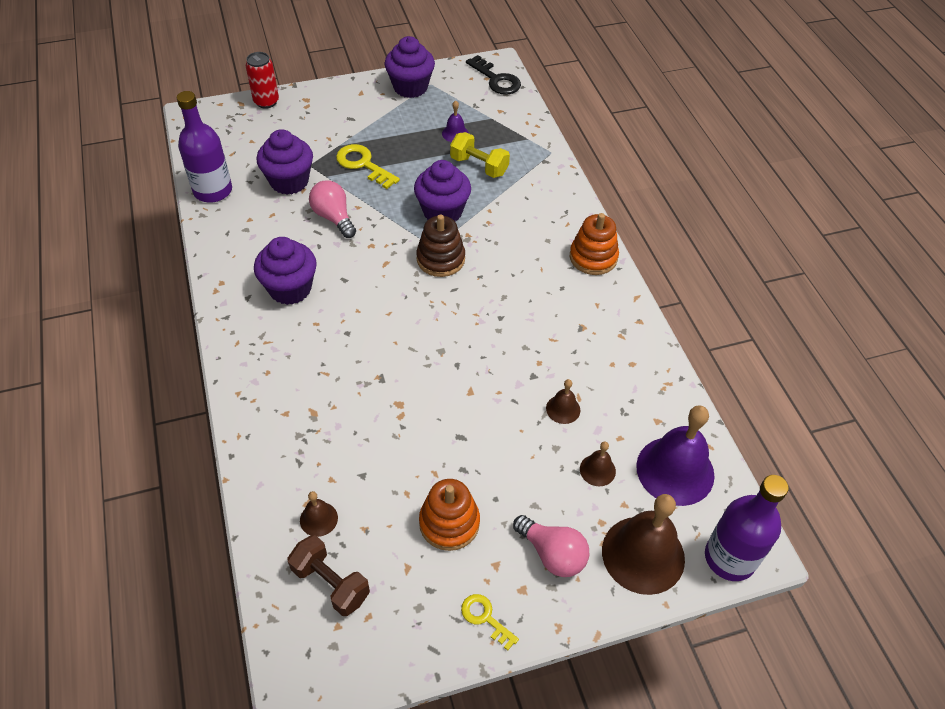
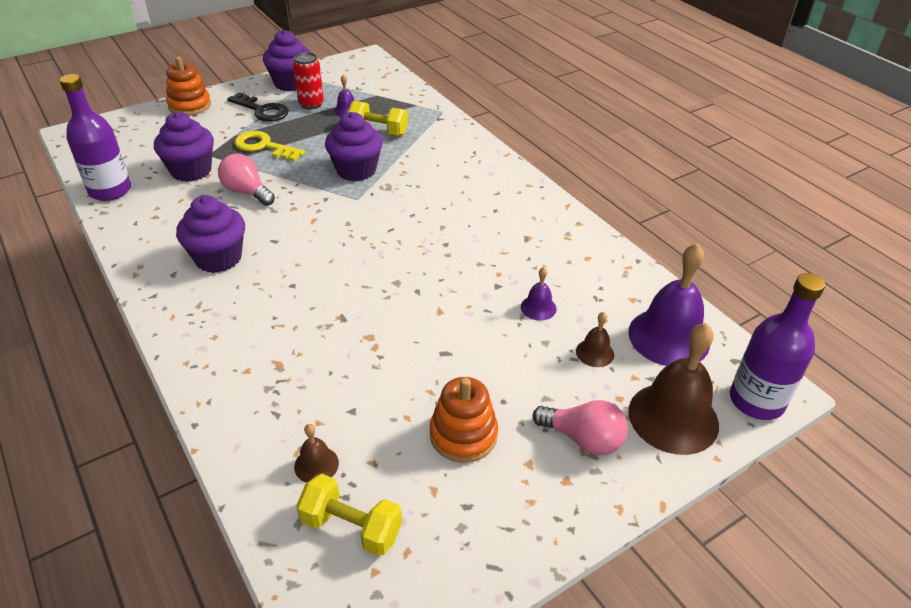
camera: 15 degrees left, 10 degrees down
(266, 102) = (149, 113): red can -> red can (311, 104)
(331, 583) = (351, 527): brown dumbbell -> yellow dumbbell
(440, 259) = (368, 207): brown stacking toy -> none
(485, 618) = (538, 519): yellow key -> none
(496, 79) = (370, 67): black key -> black key (262, 110)
(563, 409) = (538, 307): brown bell -> purple bell
(593, 257) = (514, 182): orange stacking toy -> orange stacking toy (190, 106)

